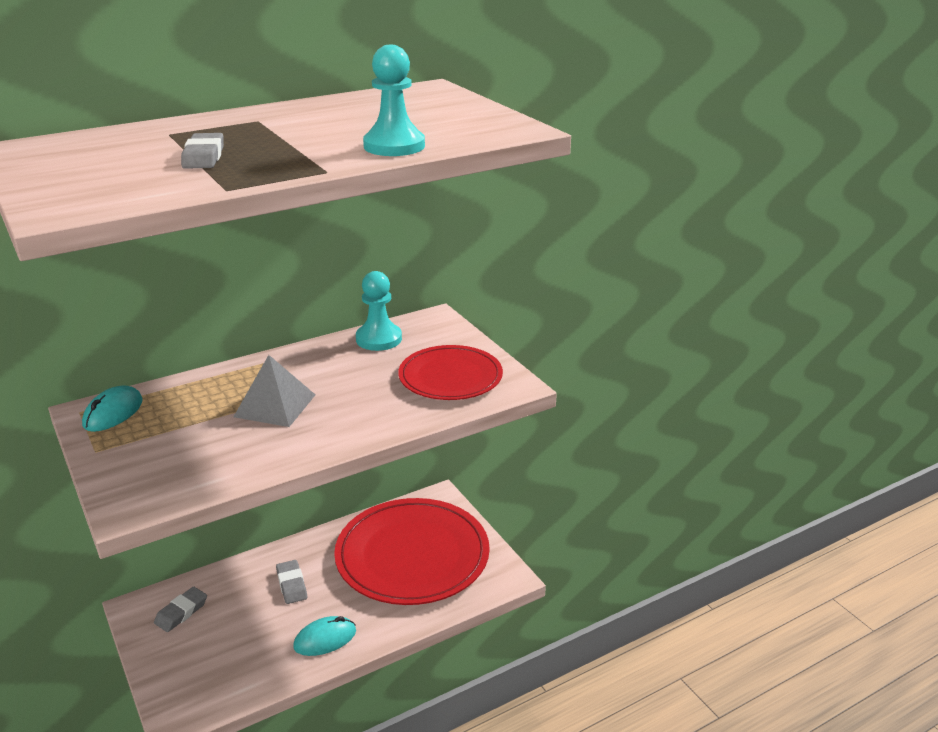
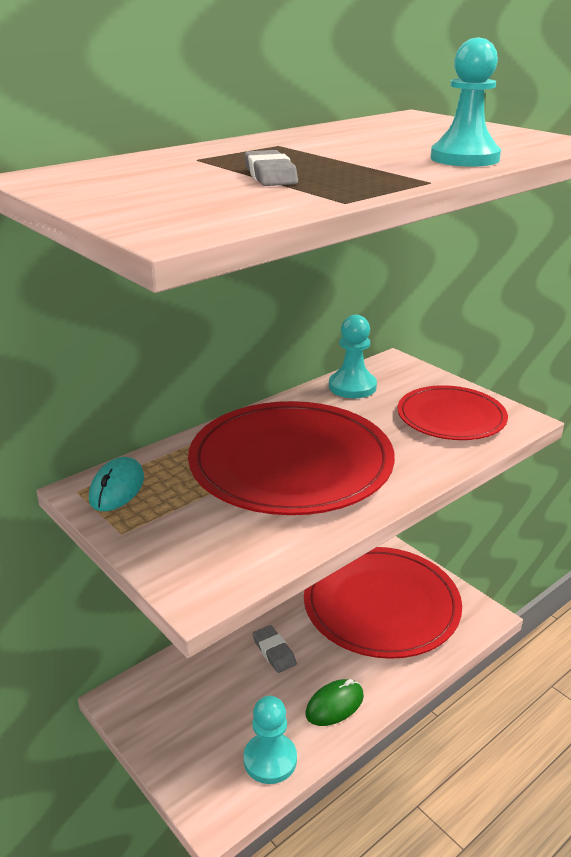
camera: 10 degrees left, 0 degrees up
(181, 612) = (170, 697): grey eraser -> none
(245, 677) = (270, 760): none -> turquoise pawn
(275, 405) = (291, 463): grey pyramid -> red plate
(325, 639) = (334, 705): turquoise mouse -> green mouse

